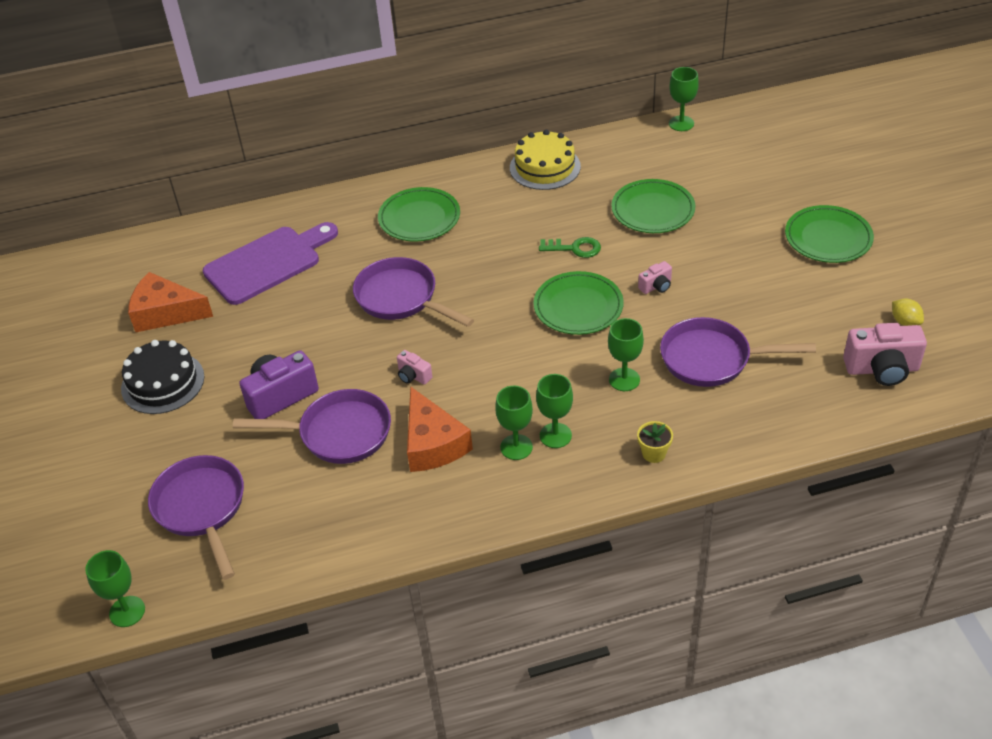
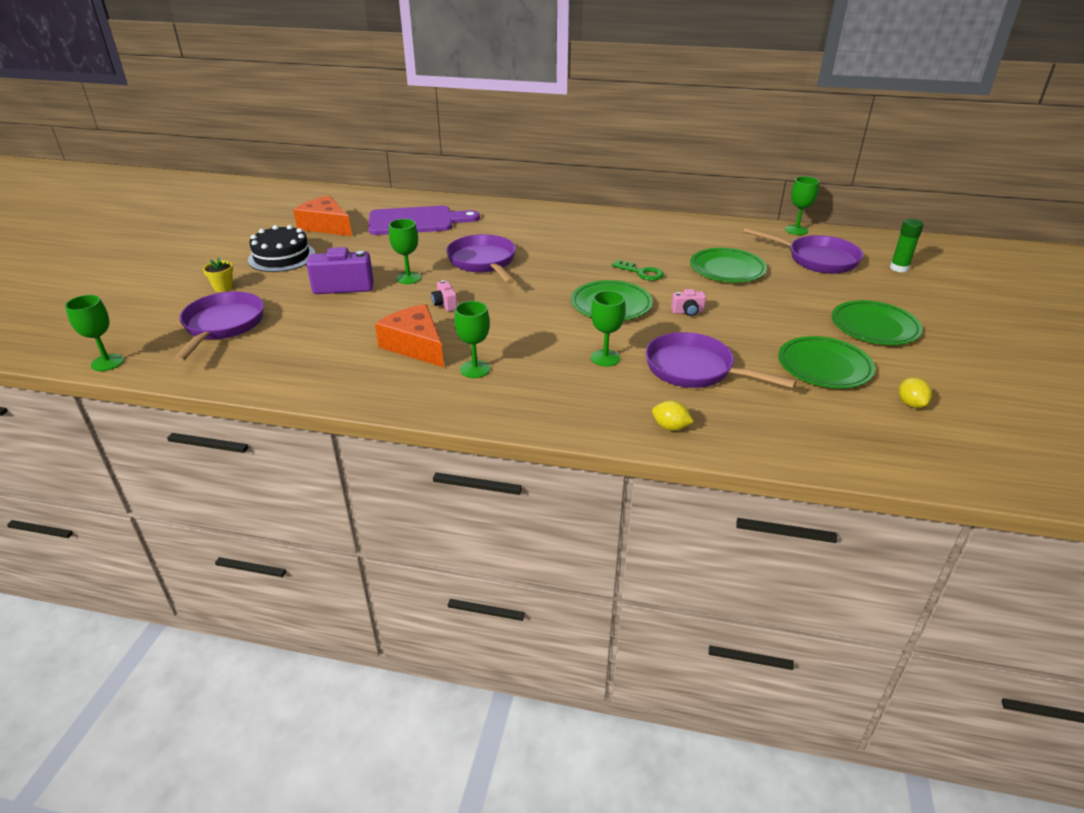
camera: 25 degrees right, 10 degrees down
(338, 433) = (357, 317): purple pan -> purple pan (817, 259)
(419, 218) = (542, 227): green plate -> green plate (824, 366)
(433, 443) = (415, 345): orange cheese -> orange cheese turned 135 degrees clockwise
(545, 167) = (662, 226): yellow cake -> none
(555, 435) = (513, 373): green goblet -> green goblet (408, 278)
(654, 453) = (583, 413): yellow flower pot -> yellow flower pot (223, 287)
(736, 435) = (670, 427): none -> yellow lemon
(806, 146) = (899, 268): none -> green glue stick
(882, 369) = (858, 429): pink camera -> none

